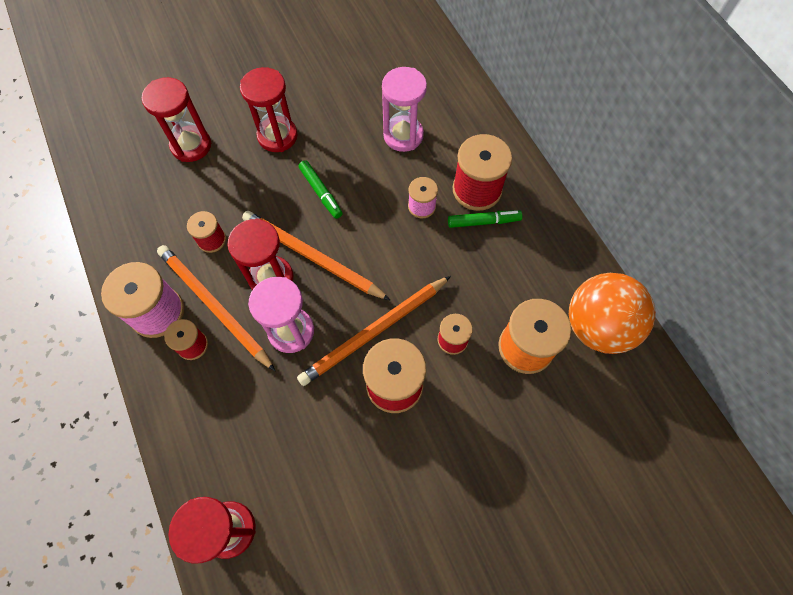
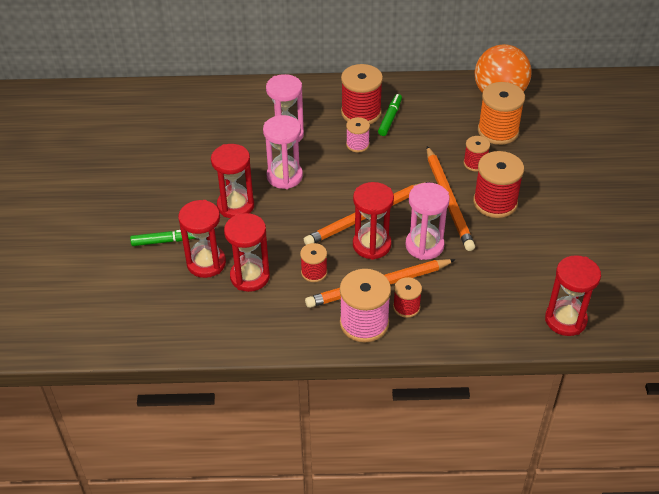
camera: 65 degrees left, 20 degrees down
(186, 188) = (250, 277): none -> red hourglass
(321, 192) = (309, 195): green marker -> green marker (164, 241)
(338, 159) = (284, 176): none -> pink hourglass

